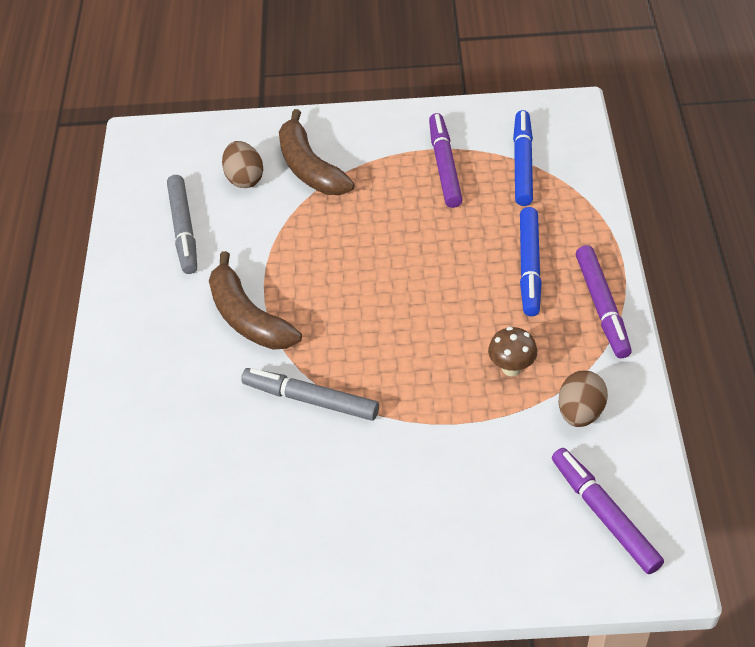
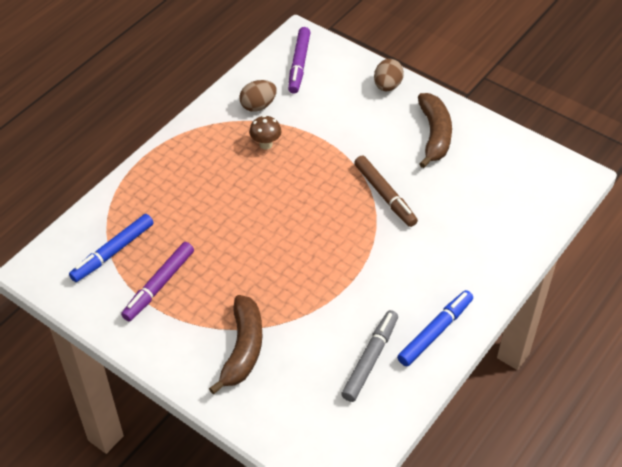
camera: 145 degrees left, 0 degrees up
(244, 178) = (294, 373): brown egg -> brown egg (387, 86)
(248, 317) = (379, 265): brown banana -> brown banana (434, 135)
(310, 399) = (385, 195): grey marker -> brown marker
(529, 267) = (192, 187): blue marker -> blue marker (435, 332)
(602, 307) = (184, 143): purple marker -> none

